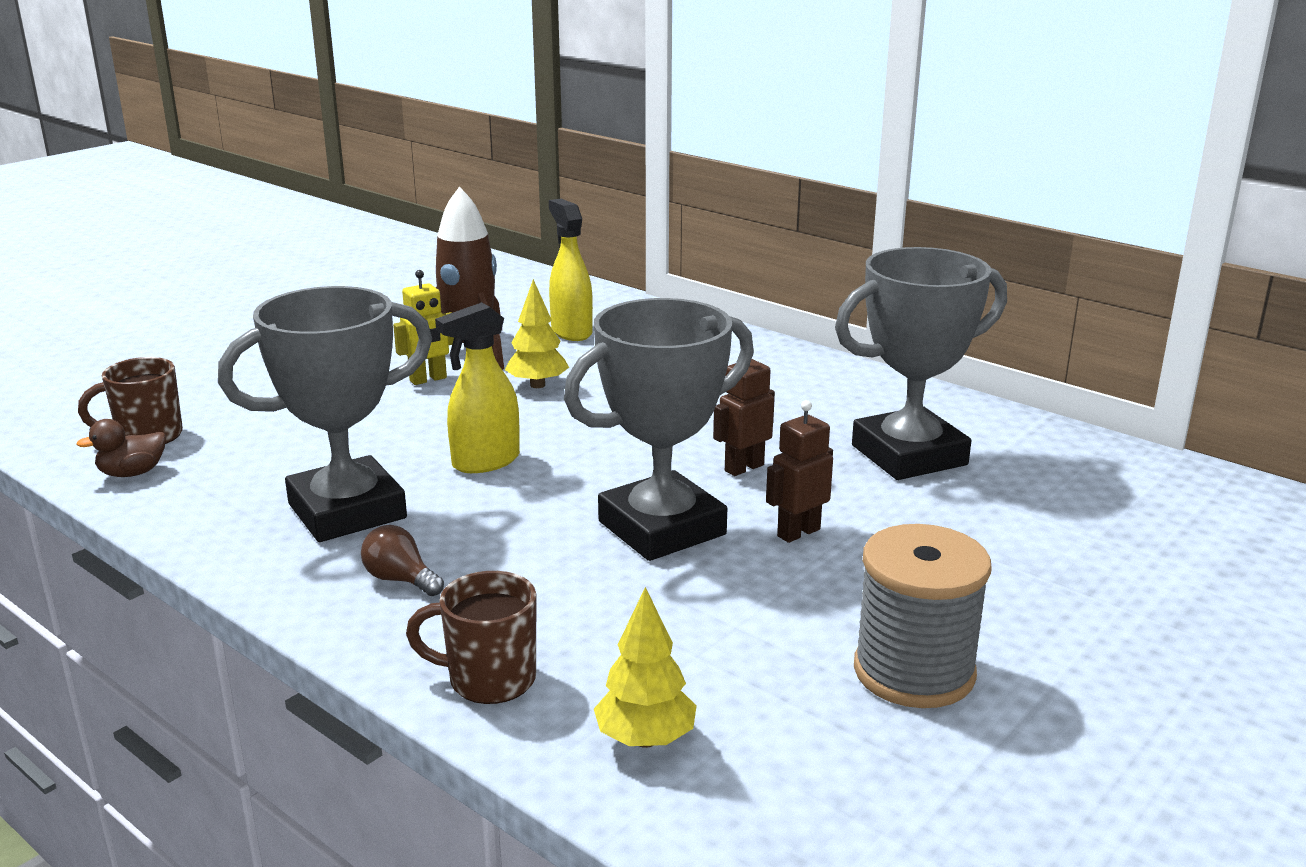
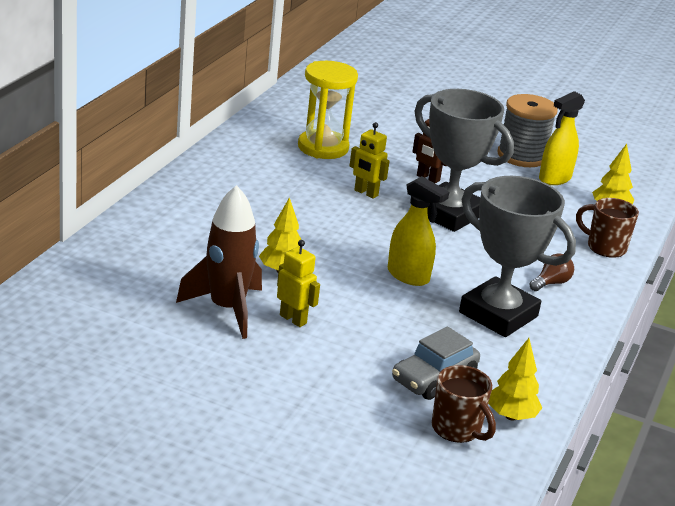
camera: 110 degrees left, 5 degrees up
(132, 473) = (511, 416): brown duck -> yellow tree
(249, 439) = (434, 378): none -> grey car
(400, 580) = (551, 283): brown light bulb -> brown light bulb turned 150 degrees counterclockwise
(489, 679) = (605, 247): brown mug -> brown mug turned 135 degrees clockwise
(571, 331) = (169, 267): yellow spray bottle -> yellow spray bottle (554, 179)
(743, 468) = (366, 193): brown robot -> yellow robot
(909, 455) = (323, 147): grey trophy -> yellow hourglass

